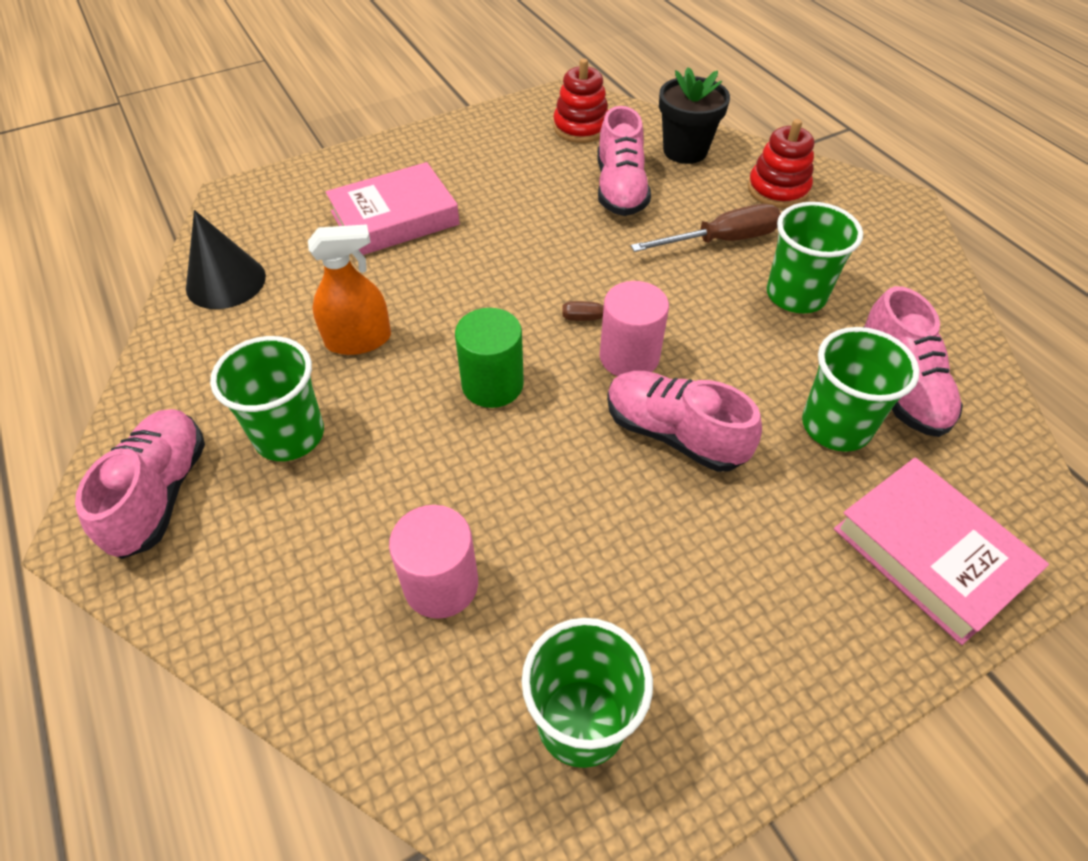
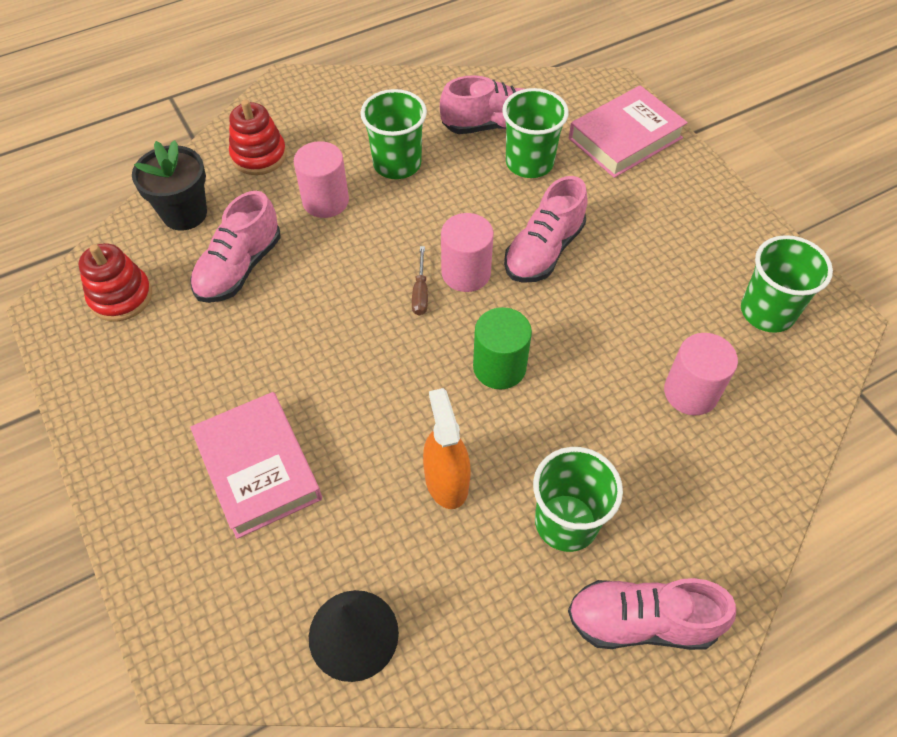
camera: 90 degrees left, 5 degrees up
(620, 189) = (239, 268): pink shoe -> pink shoe turned 120 degrees clockwise
(721, 240) = (325, 201): brown screwdriver -> pink cylinder

